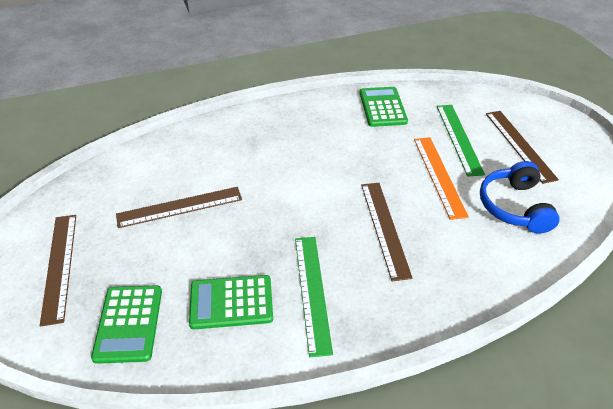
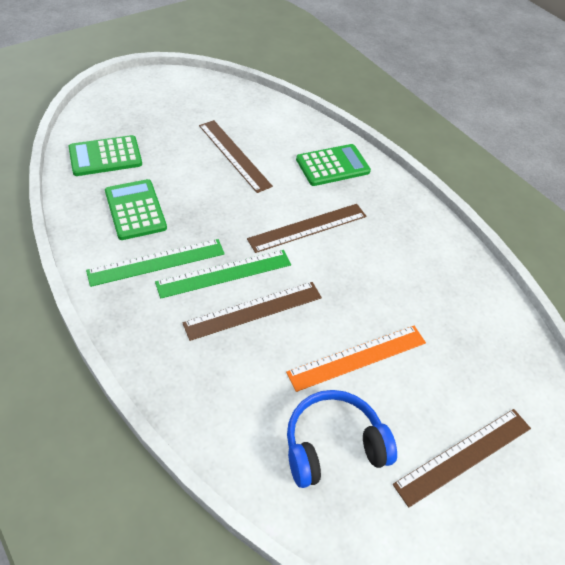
camera: 70 degrees right, 5 degrees up
(59, 266) = (152, 107): brown ruler -> brown ruler (308, 227)
(382, 107) = (460, 288): green calculator -> green calculator (332, 165)
(459, 138) = (440, 377): green ruler -> green ruler (224, 273)

